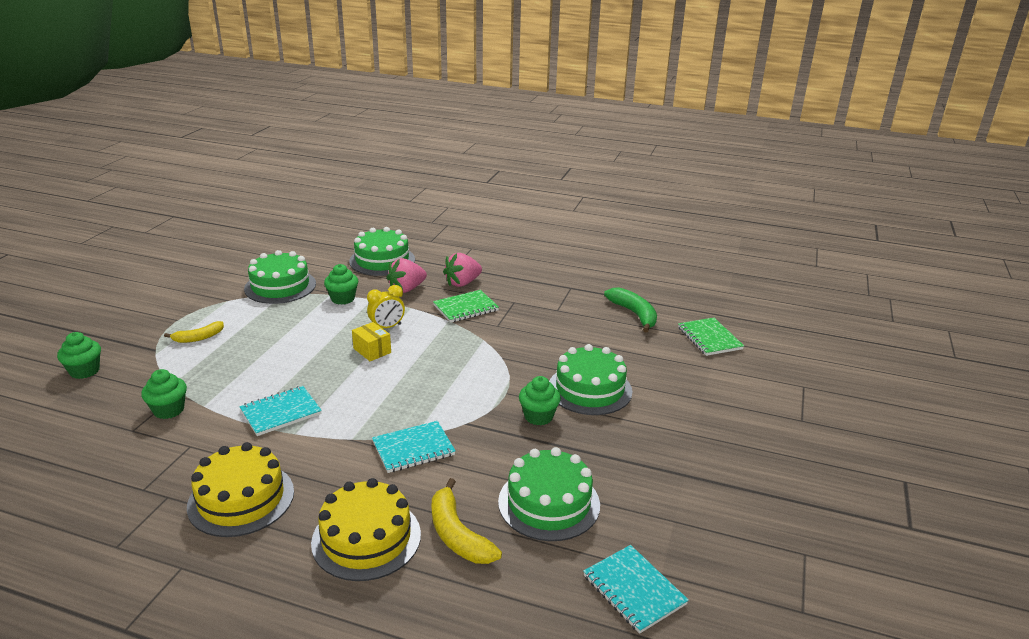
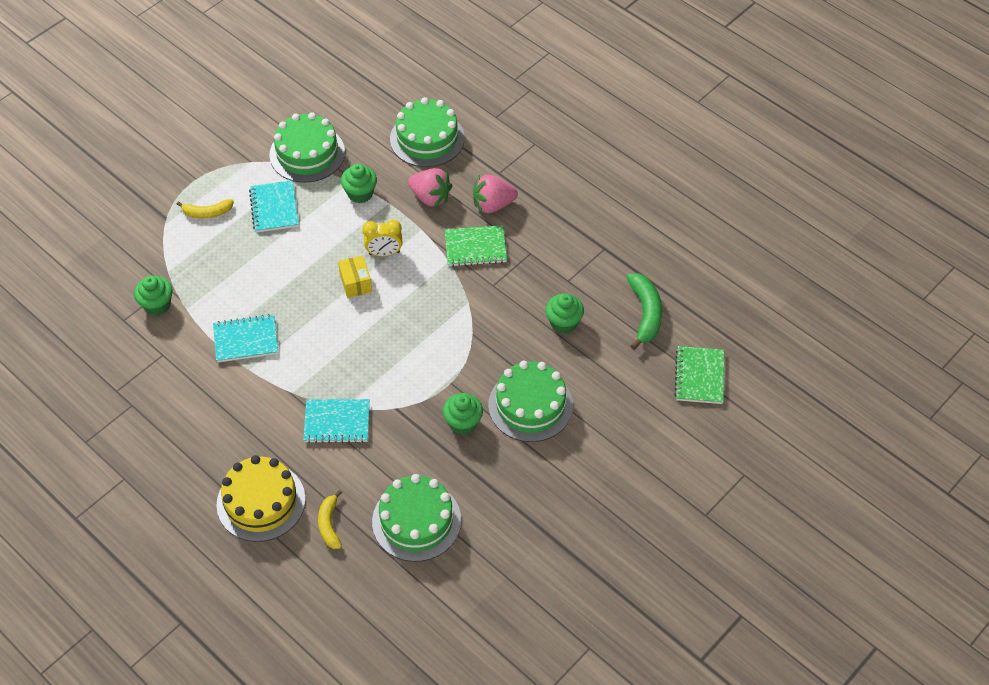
camera: 25 degrees right, 25 degrees up
(85, 371) = (102, 229): green cupcake -> green cupcake (563, 323)
(241, 499) = (184, 427): yellow cake -> none
(407, 289) = (430, 197): pink strawberry -> pink strawberry turned 135 degrees counterclockwise
(457, 535) = (329, 524): yellow banana -> yellow banana, size x0.65
(634, 590) = (432, 625): turquoise notebook -> turquoise notebook (274, 208)

